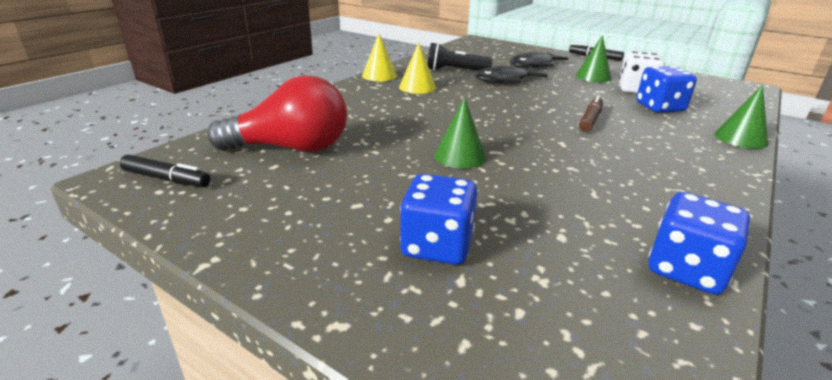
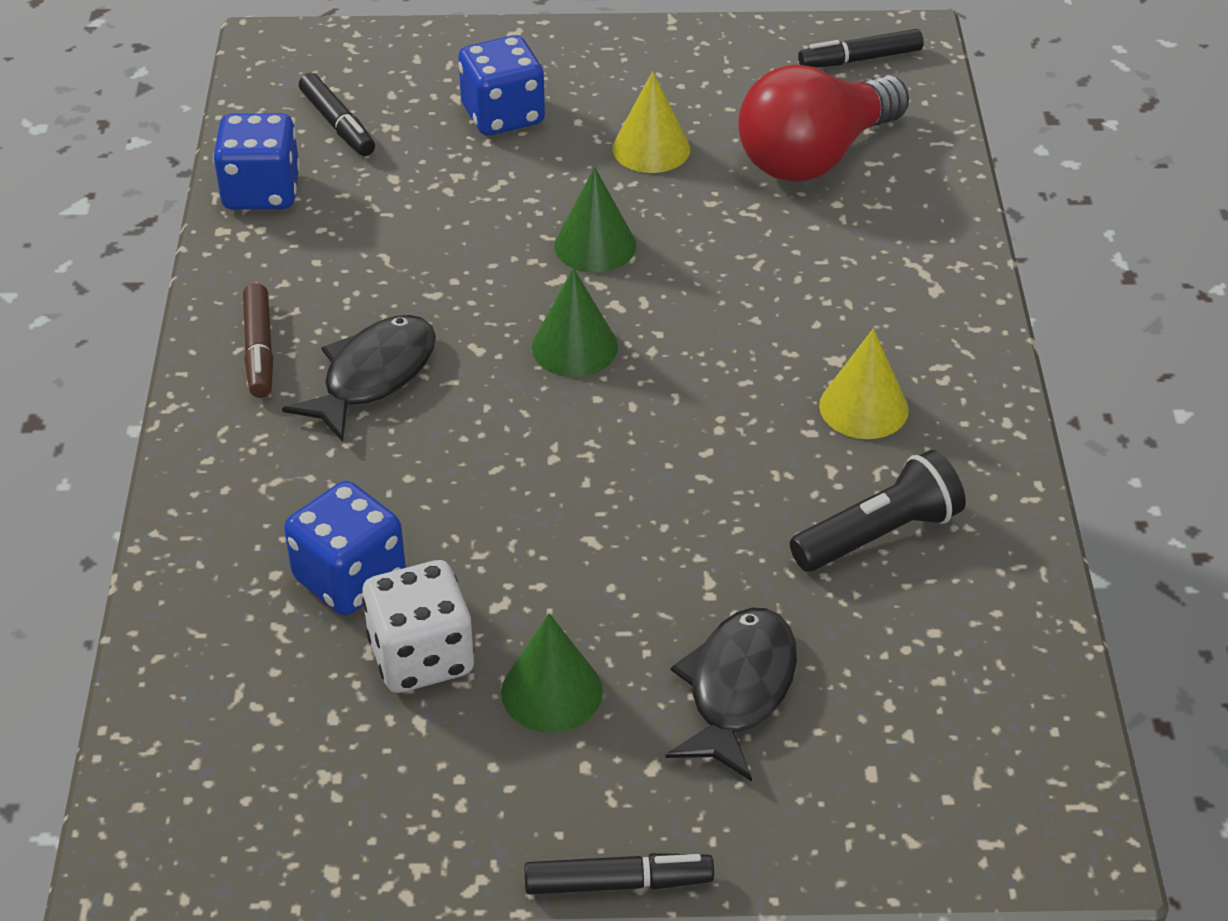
camera: 145 degrees right, 15 degrees up
(379, 75) = (992, 416): yellow cone -> yellow cone (651, 148)
(505, 80) = (731, 544): black fish -> black fish (373, 377)
(590, 119) = (465, 449): brown marker -> brown marker (259, 350)
(592, 303) = (337, 124): none -> black marker
(740, 138) = (186, 515): green cone -> green cone (574, 347)

